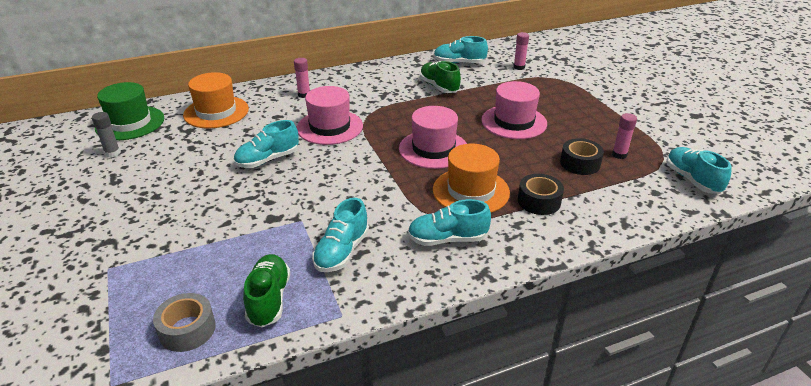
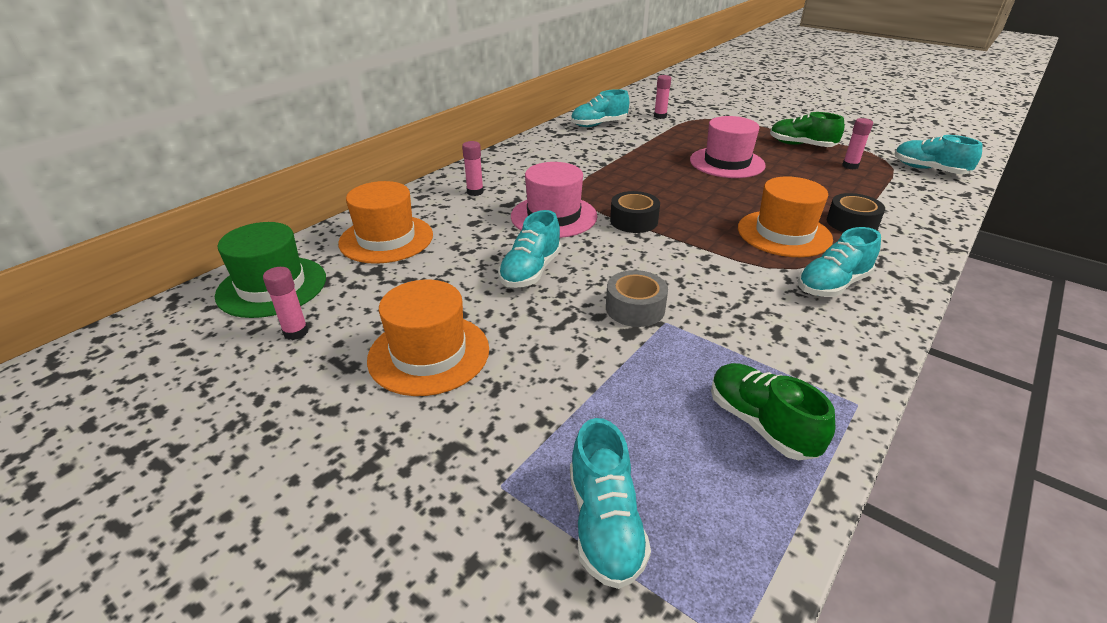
camera: 30 degrees left, 0 degrees up
(112, 153) = (296, 332): grey glue stick -> pink glue stick
(156, 189) = (429, 354): none -> orange hat
(187, 329) = (723, 510): grey tape -> grey tape (635, 308)
(342, 252) = (757, 337): turquoise shoe -> turquoise shoe (604, 523)
(433, 149) = (692, 206): pink hat -> none
(439, 87) = (611, 149): green shoe -> green shoe (801, 145)
(580, 163) = (833, 181): black tape -> black tape (633, 221)

